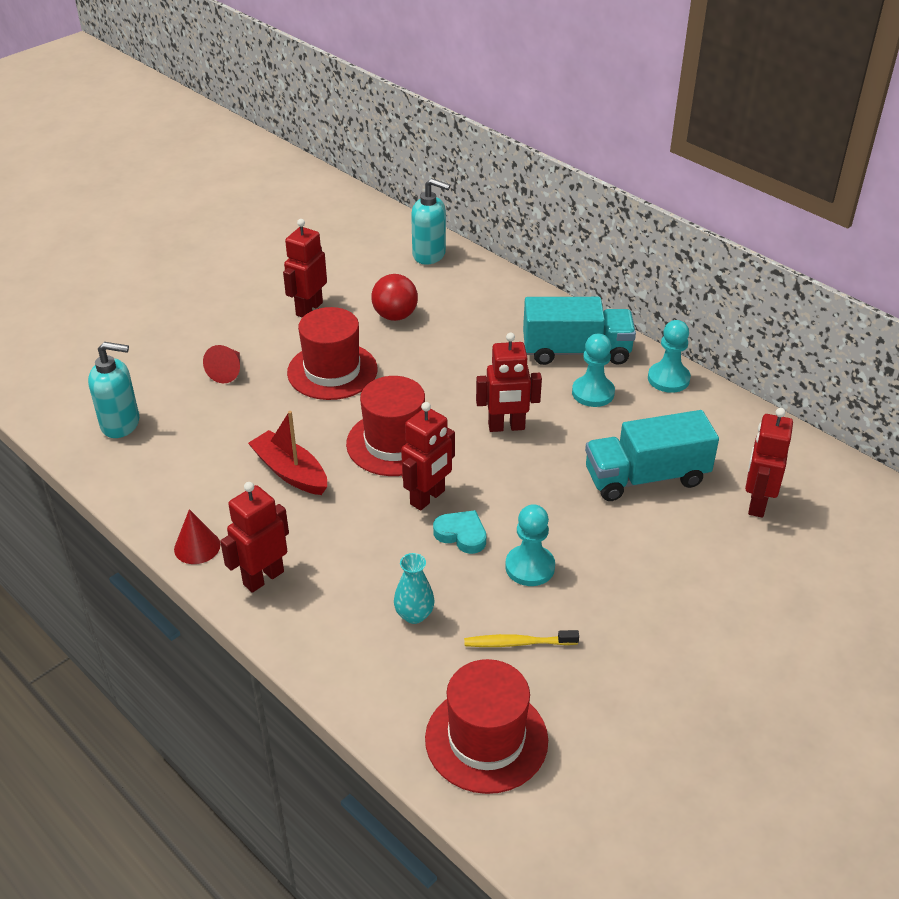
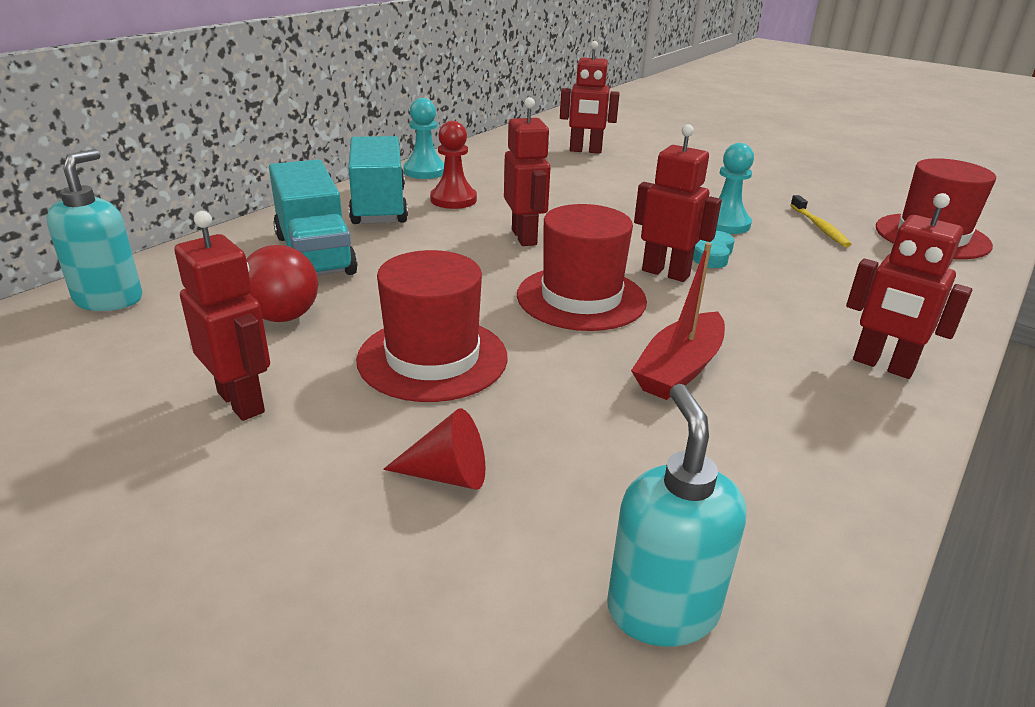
camera: 100 degrees left, 10 degrees down
(197, 547) = (886, 431): red cone -> none
(309, 309) = (241, 402): red robot -> red robot turned 150 degrees counterclockwise
(414, 615) = (837, 271): turquoise vase -> none
(593, 393) = (453, 200): turquoise pawn -> red pawn
(646, 477) = (574, 182): turquoise truck -> turquoise truck (314, 254)

